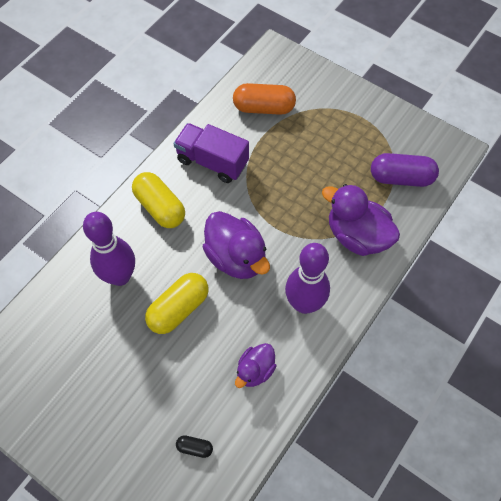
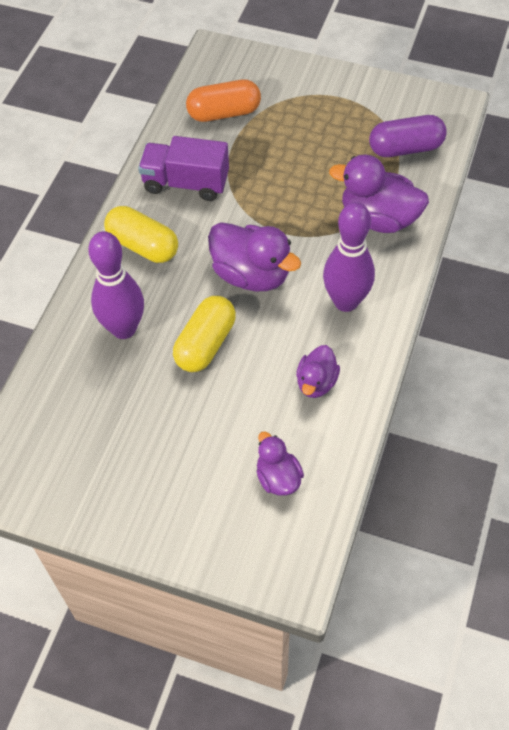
camera: 15 degrees left, 5 degrees down
(195, 447) = (278, 478): black capsule -> purple duck

